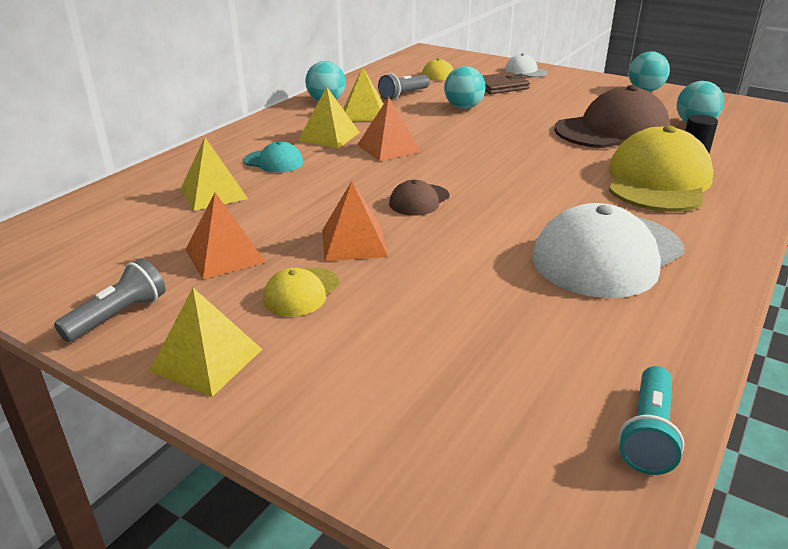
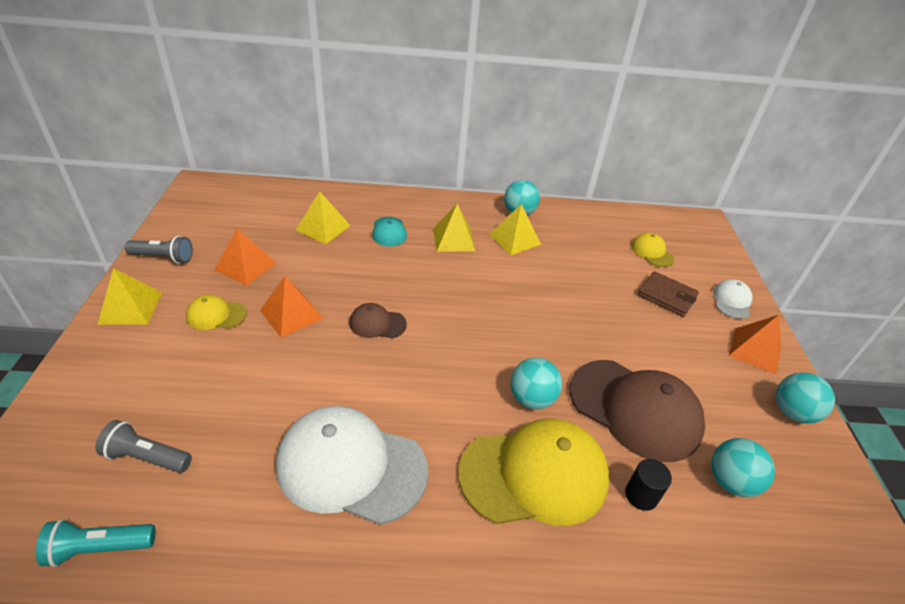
camera: 55 degrees right, 10 degrees up
(388, 148) = (459, 276): orange pyramid -> orange pyramid (755, 350)
(403, 95) = (576, 246): grey flashlight -> grey flashlight (147, 457)
(463, 107) = (586, 289): turquoise ball -> turquoise ball (531, 398)

